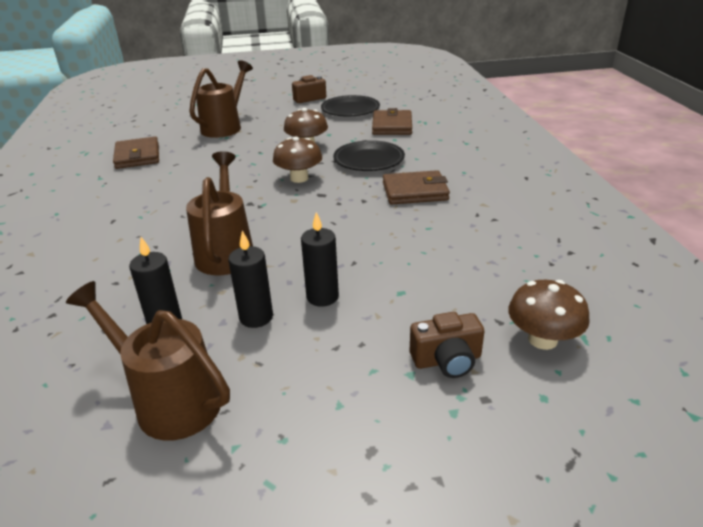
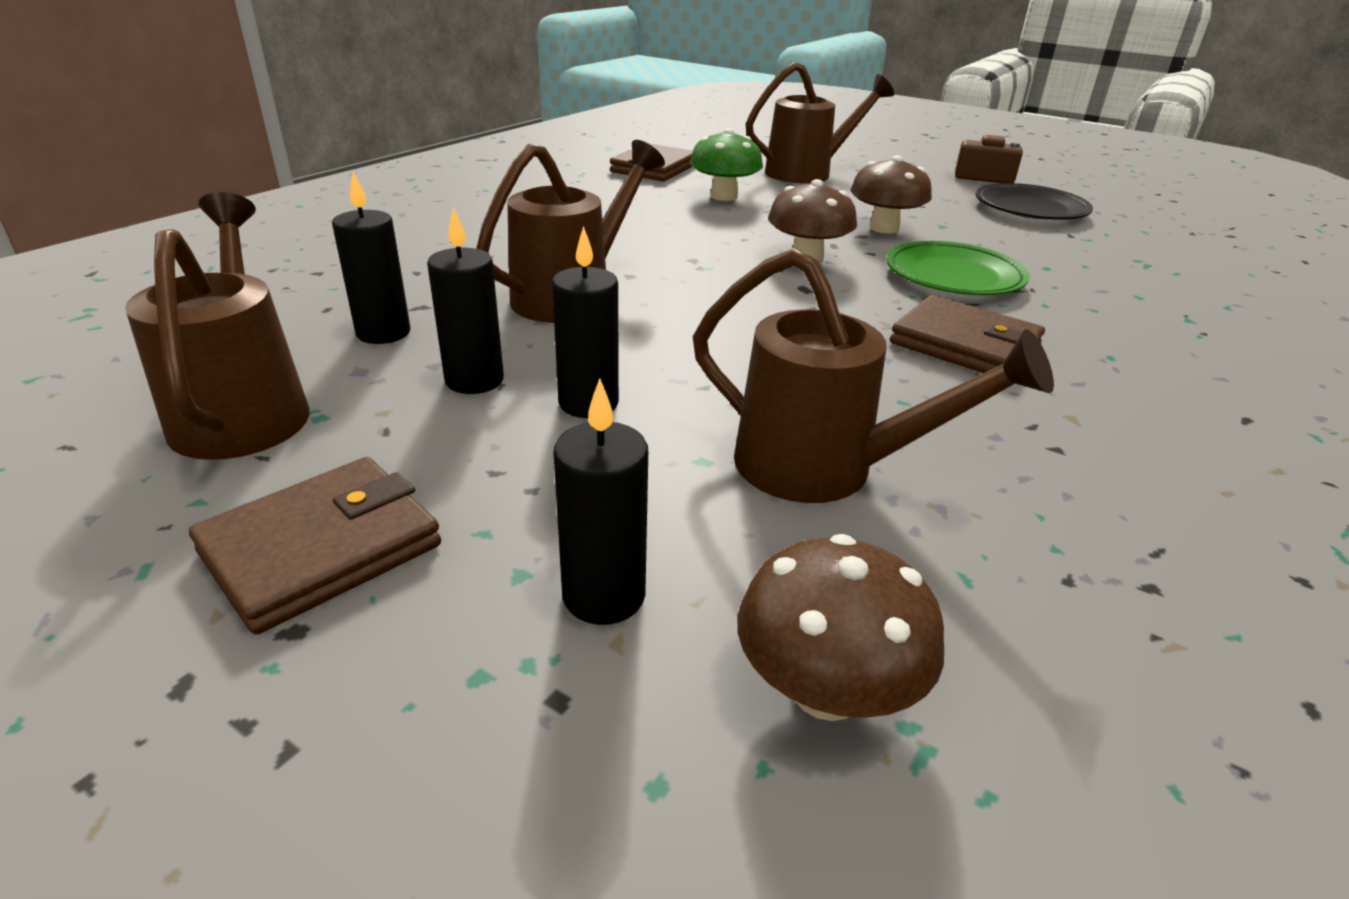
camera: 40 degrees right, 0 degrees up
(205, 159) = (724, 196): none -> green mushroom
(369, 160) = (953, 277): black plate -> green plate
(392, 126) = (1072, 250): brown wallet -> brown wallet (321, 548)
(442, 270) = (823, 469): none -> brown watering can
(447, 360) = (604, 596): brown camera -> black candle

